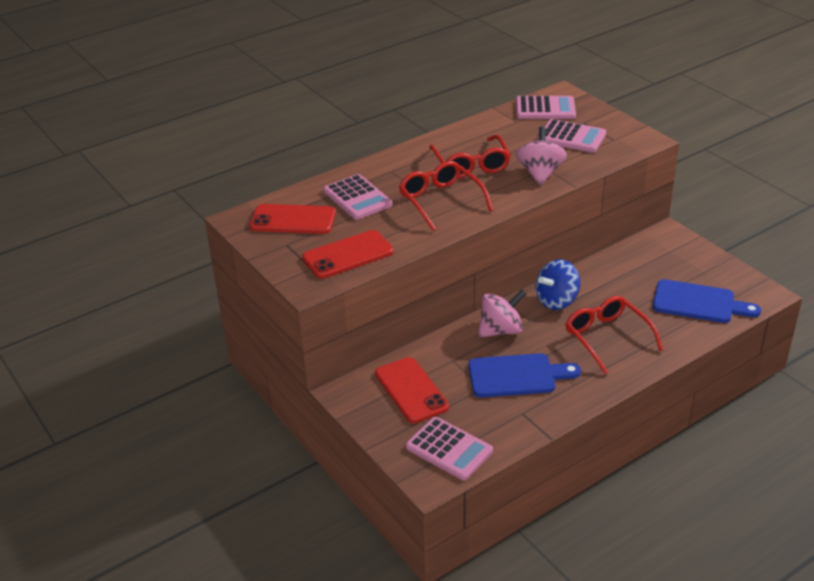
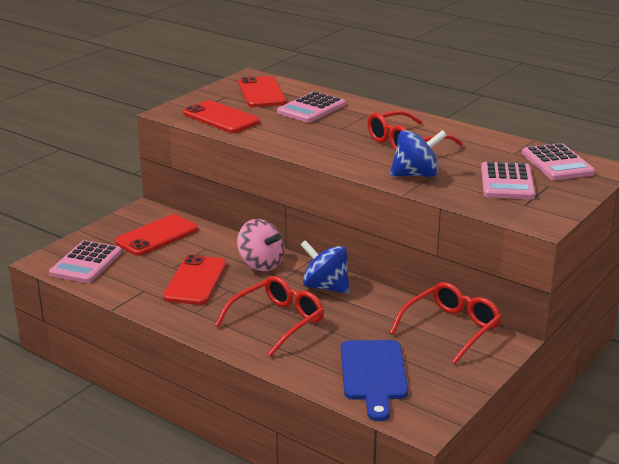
camera: 70 degrees right, 10 degrees down
(441, 201) = (329, 139): red glasses -> red glasses (450, 329)
(517, 376) = (195, 281): blue cutting board -> red phone
(540, 173) = (416, 175): pink spinning top -> blue spinning top

